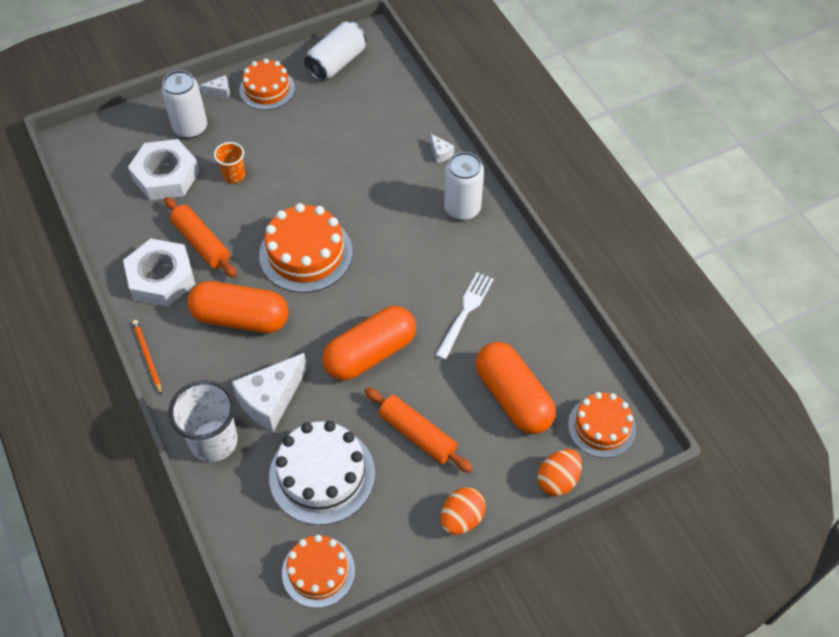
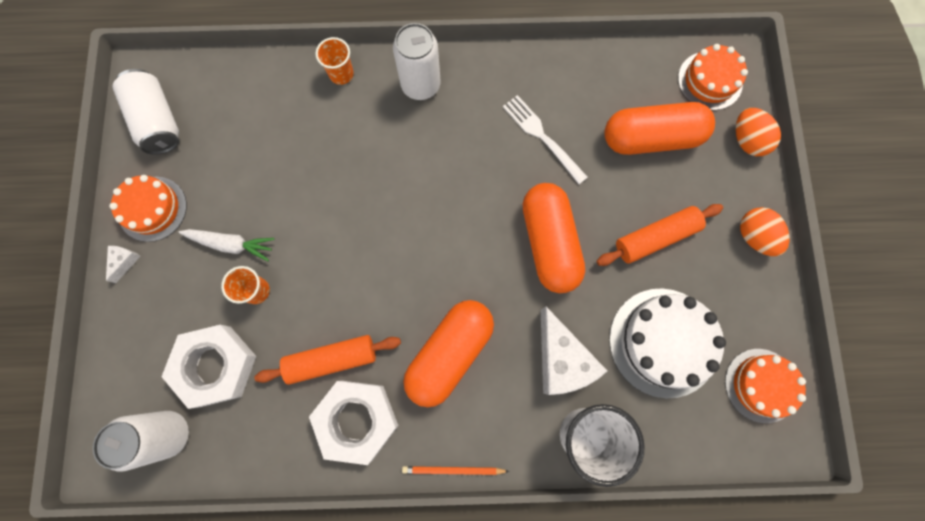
camera: 65 degrees left, 20 degrees up
(190, 128) = (160, 313): white can -> white can (169, 433)
(262, 145) = (231, 244): none -> white carrot
(306, 253) = (400, 256): orange cake -> none
(440, 153) = (341, 74): white cheese -> orange cup

